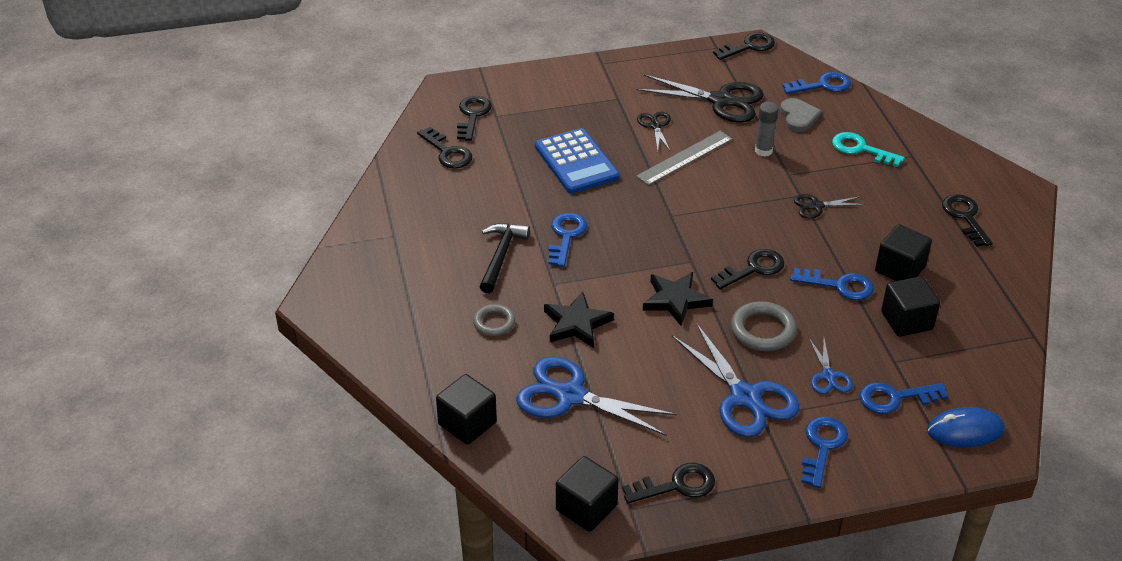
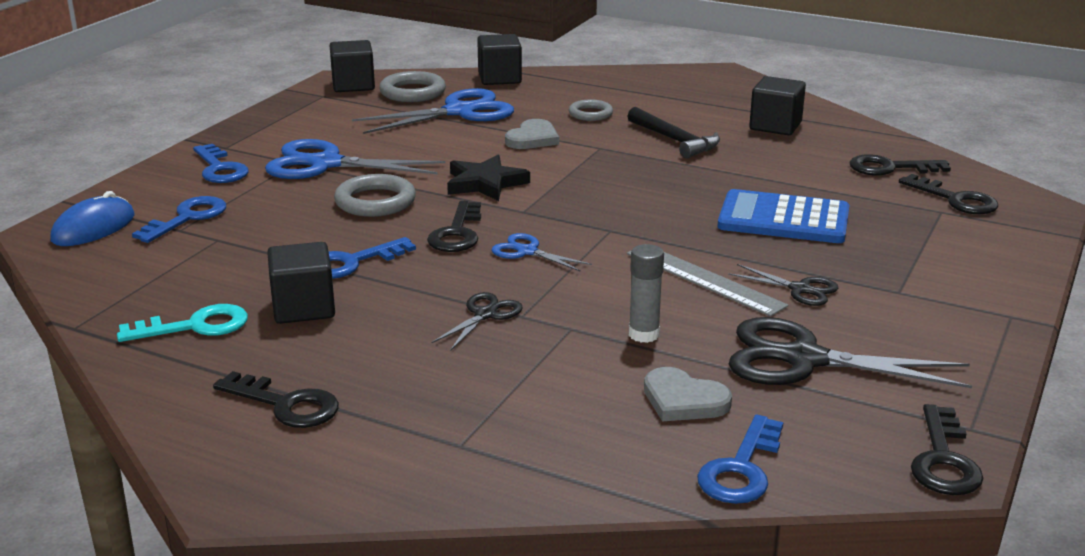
camera: 130 degrees right, 15 degrees down
(560, 455) = (412, 92): none -> grey ring
(566, 236) = (659, 173): blue key -> none
(576, 324) = (533, 138): black star -> grey heart
(676, 485) = (307, 113): black key -> none
(685, 157) = (704, 279): grey ruler -> grey ruler turned 45 degrees counterclockwise
(721, 101) = (804, 359): black scissors -> black scissors turned 45 degrees clockwise
(828, 376) = (270, 204): blue scissors -> blue scissors (527, 252)
(861, 149) = (538, 409): turquoise key -> turquoise key (195, 326)
(906, 320) = (241, 271): black cube -> black cube (775, 126)

